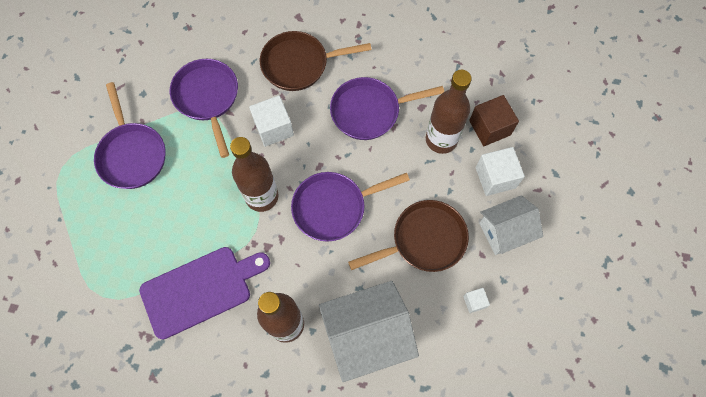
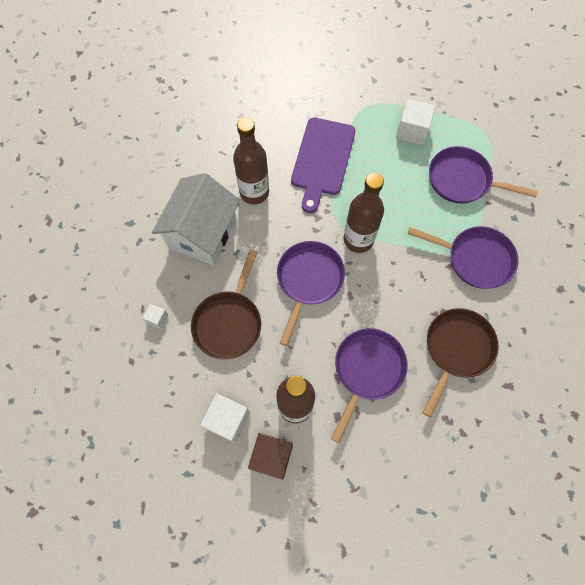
camera: 130 degrees right, 0 degrees up
(273, 128) = (409, 287): white cube -> white cube (412, 130)
(504, 231) = (182, 386): white house -> none

